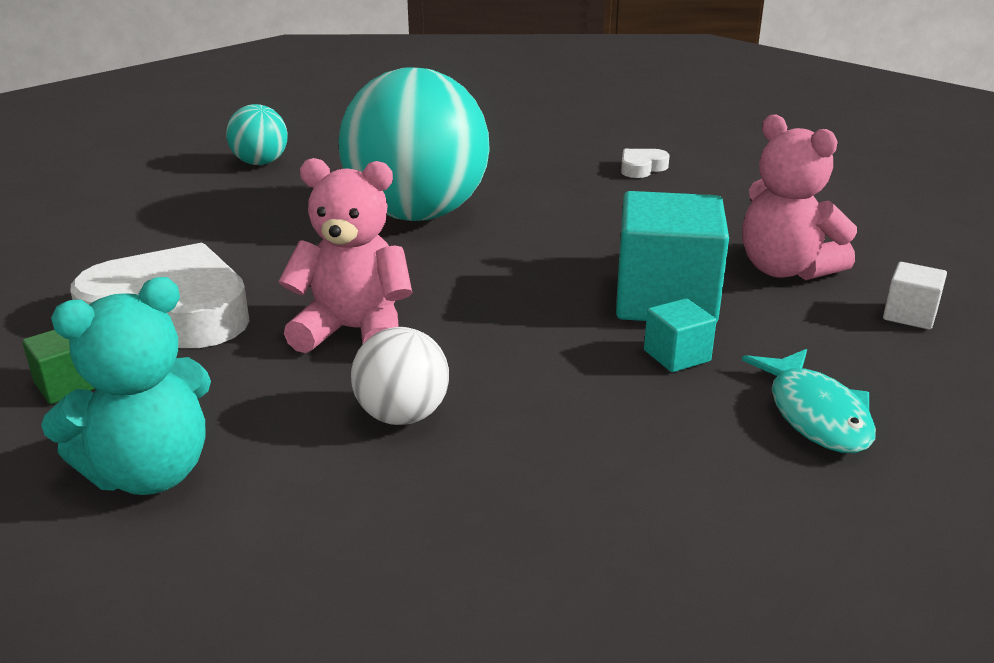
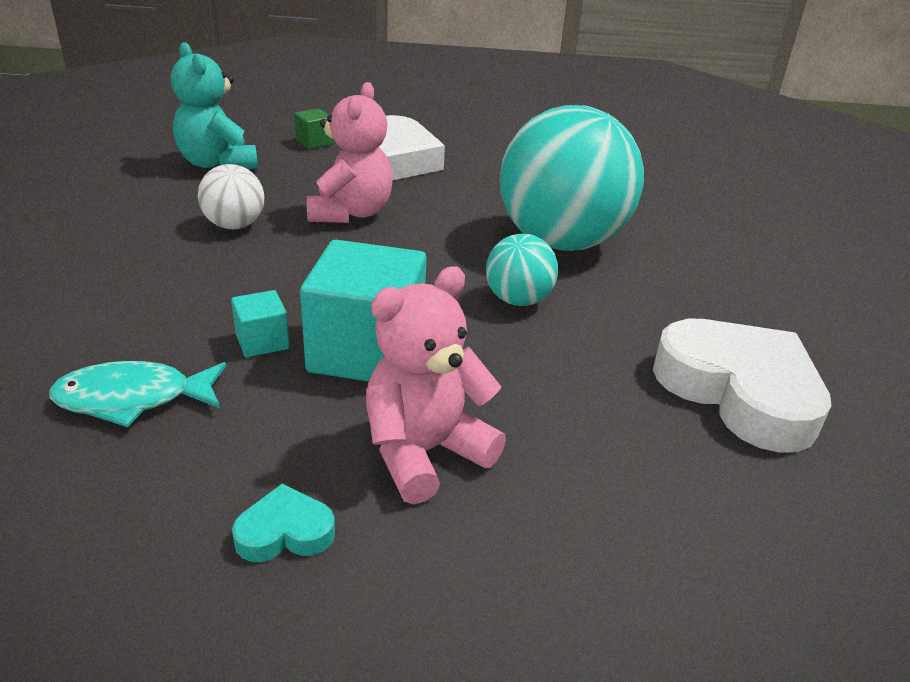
camera: 90 degrees right, 5 degrees up
(260, 163) = (664, 180): turquoise ball -> turquoise ball (518, 300)
(641, 168) = (739, 392): white heart -> white heart, size x2.30
(909, 315) = (285, 532): white cube -> turquoise heart

